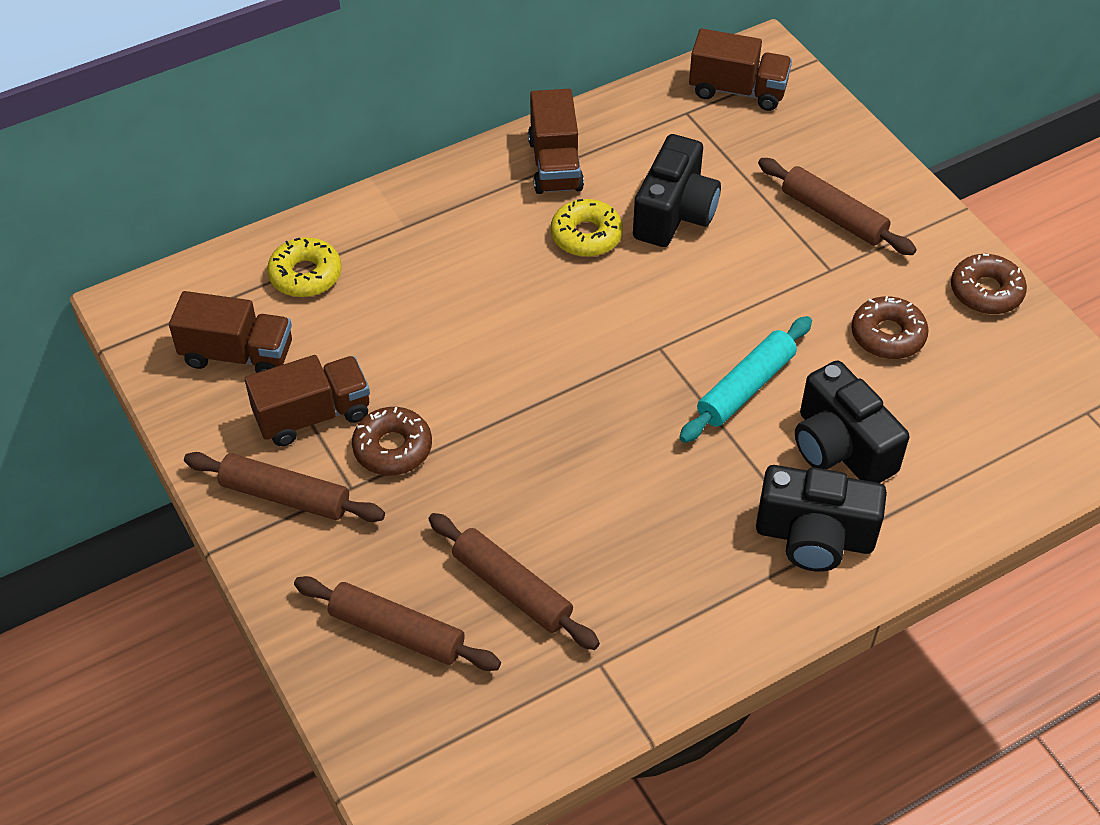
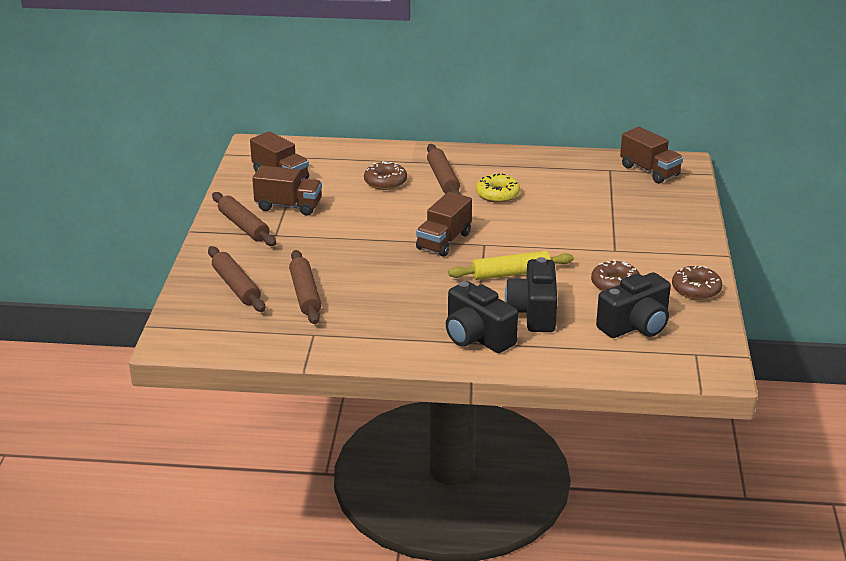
camera: 35 degrees right, 20 degrees down
(305, 275) = (343, 161): yellow donut -> none
(392, 448) = (310, 229): brown donut -> brown donut (385, 182)
(555, 165) = (514, 165): brown truck -> brown truck (444, 241)
(674, 214) = (554, 202): black camera -> black camera (635, 326)
(746, 387) = (511, 274): turquoise rolling pin -> yellow rolling pin
(833, 216) = (643, 232): brown rolling pin -> brown rolling pin (443, 179)

